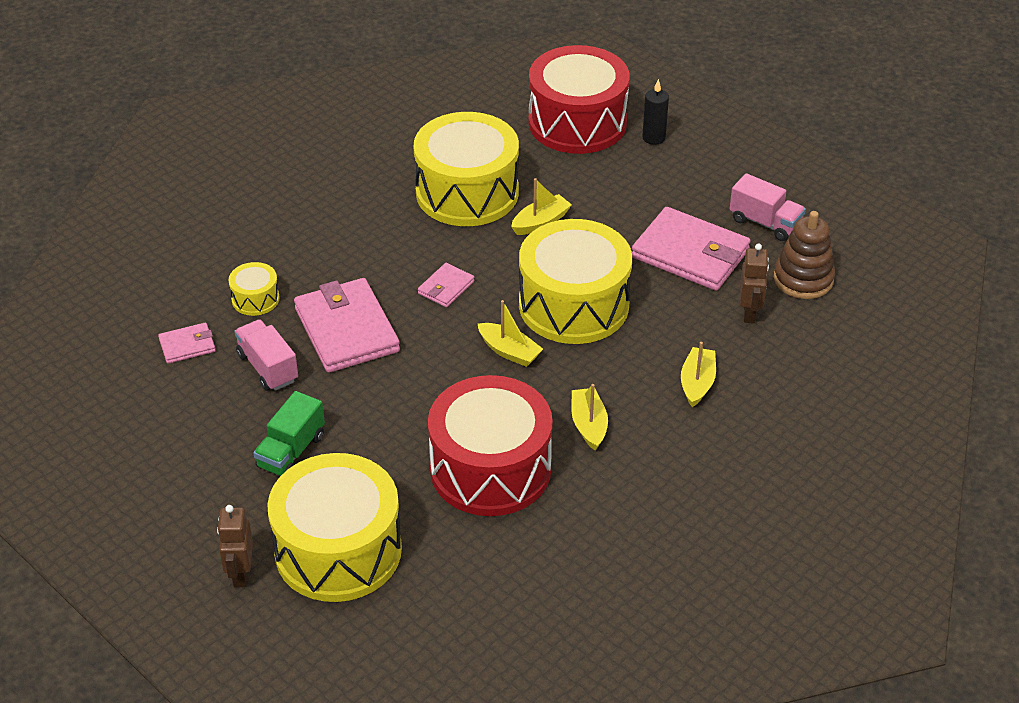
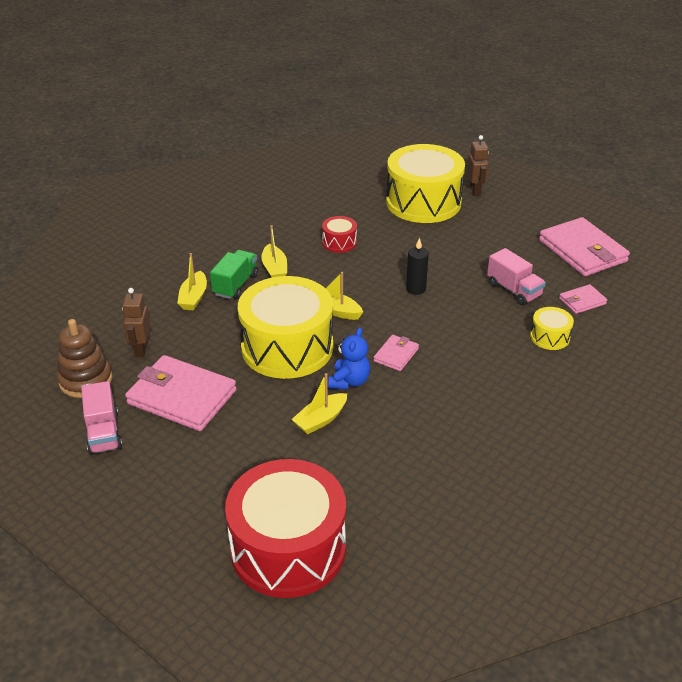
camera: 175 degrees right, 5 degrees down
(291, 451) = (473, 244): green truck -> green truck (235, 285)
(347, 330) = (466, 318): pink wallet -> pink wallet (582, 251)
(467, 192) = (397, 447): yellow drum -> none
(490, 469) = (339, 242): red drum -> red drum, size x0.43
(505, 260) = (349, 381): none -> blue teddy bear
(653, 138) = (200, 531): black candle -> black candle (416, 289)
(765, 223) = (103, 432): pink truck -> pink truck turned 135 degrees counterclockwise

